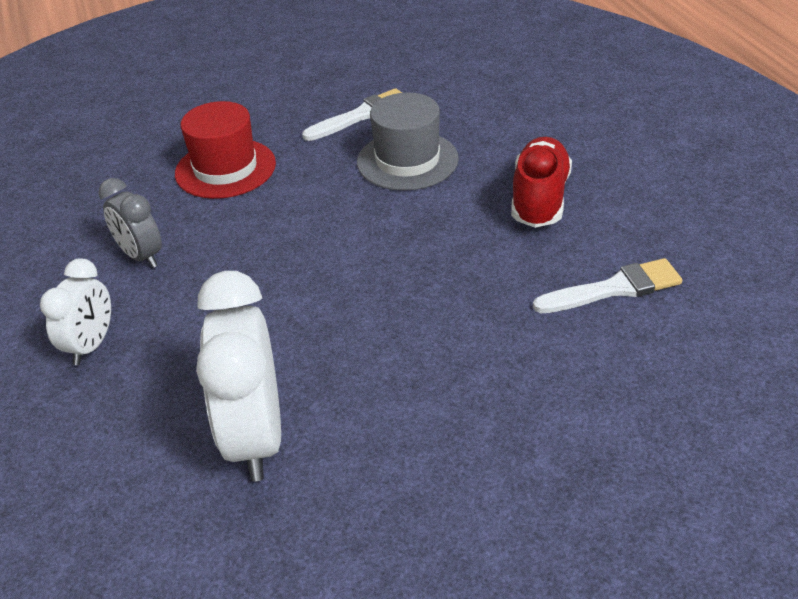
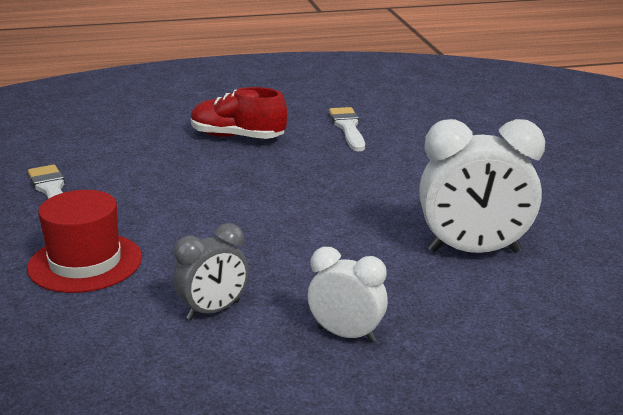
camera: 85 degrees left, 15 degrees down
(407, 160) = (147, 177): grey hat -> none

